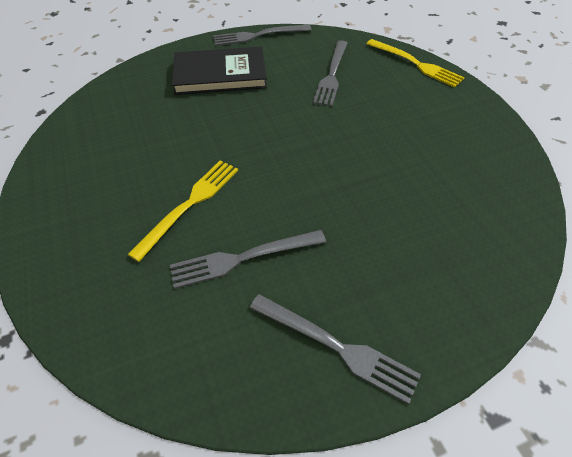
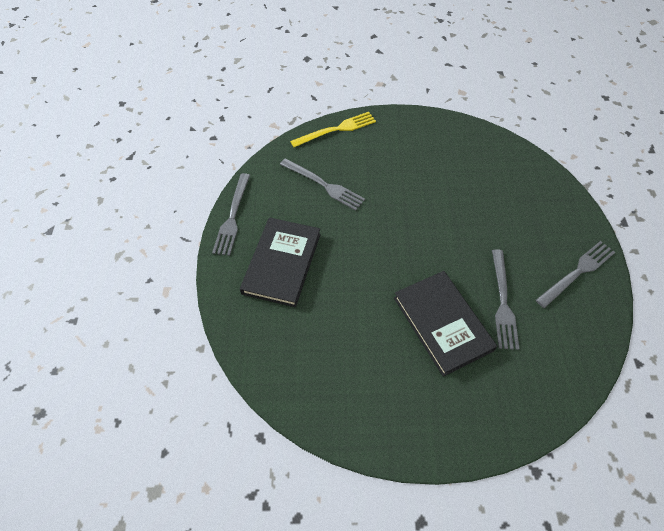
camera: 70 degrees left, 5 degrees up
(190, 204) = (442, 323): yellow fork -> black book

